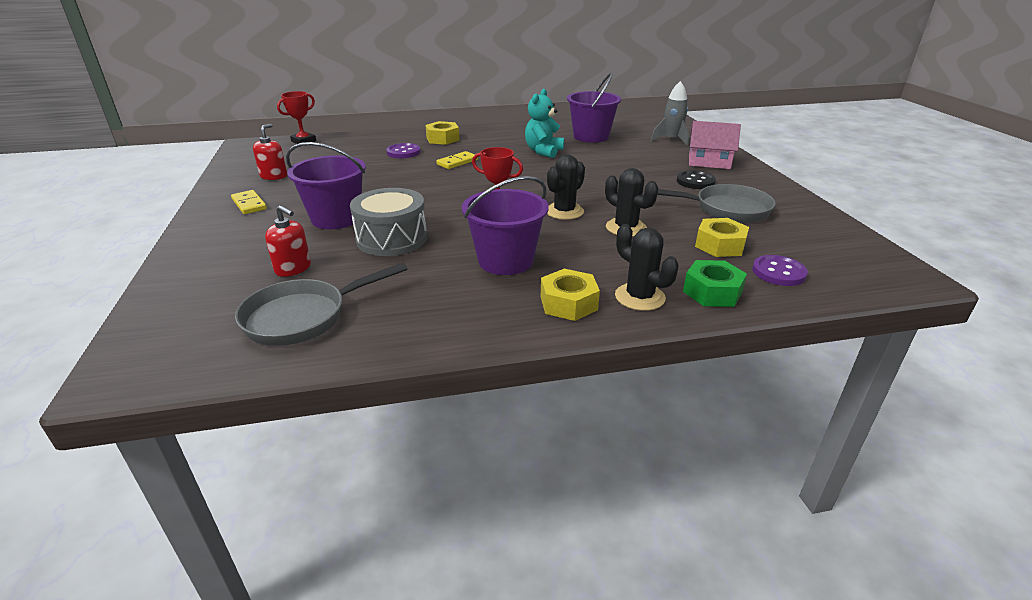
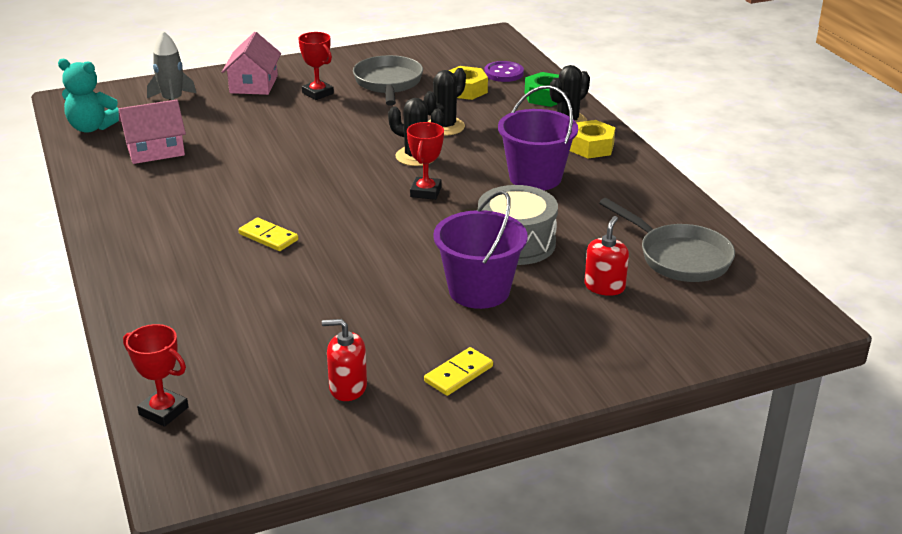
camera: 100 degrees left, 0 degrees up
(403, 152) = (226, 289): purple button -> none
(443, 139) = (158, 264): yellow nut -> none
(543, 151) = (220, 179): turquoise teddy bear -> turquoise teddy bear (92, 127)
(591, 137) = (155, 150): purple bucket -> pink house
(695, 181) = (318, 93): black button -> red trophy

